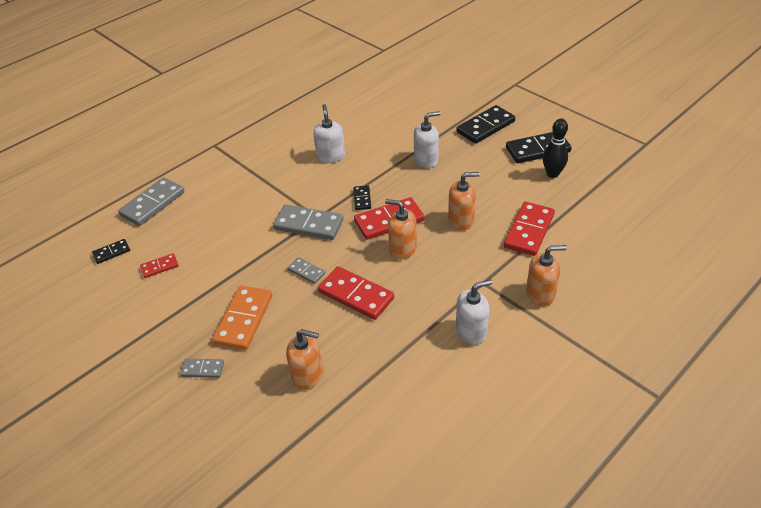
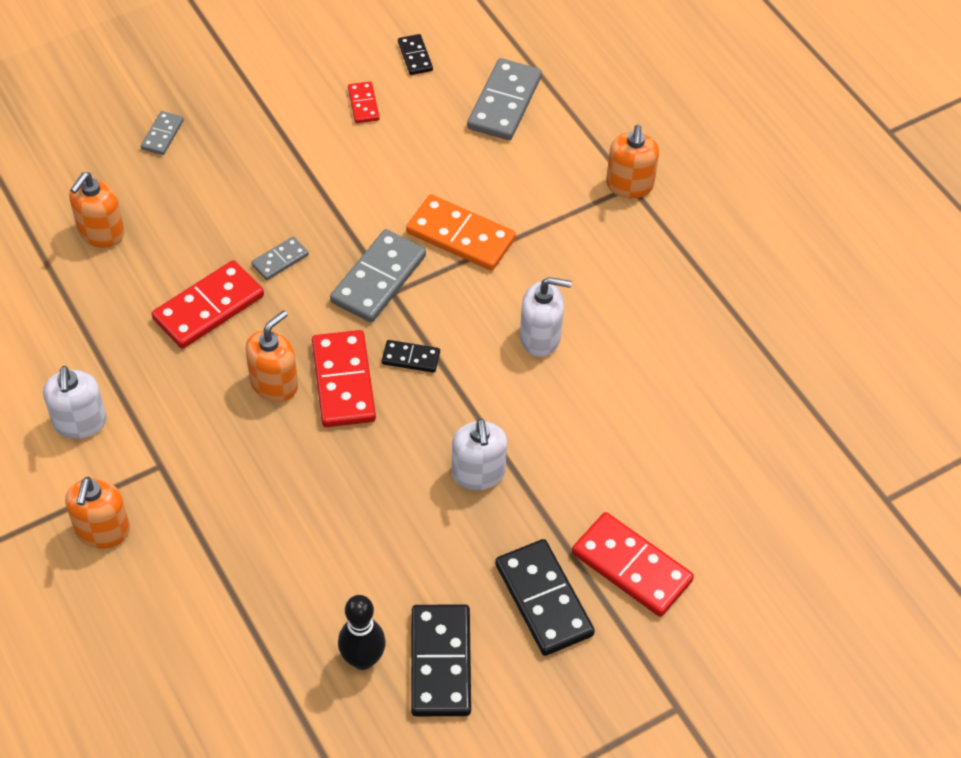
camera: 100 degrees right, 10 degrees up
(152, 204) = (504, 103): grey domino -> grey domino turned 60 degrees clockwise
(244, 319) = (223, 182): orange domino -> orange domino (460, 236)
(461, 220) = (303, 479): orange soap dispenser -> orange soap dispenser (629, 185)
(529, 231) = (237, 566): red domino -> red domino (631, 567)

